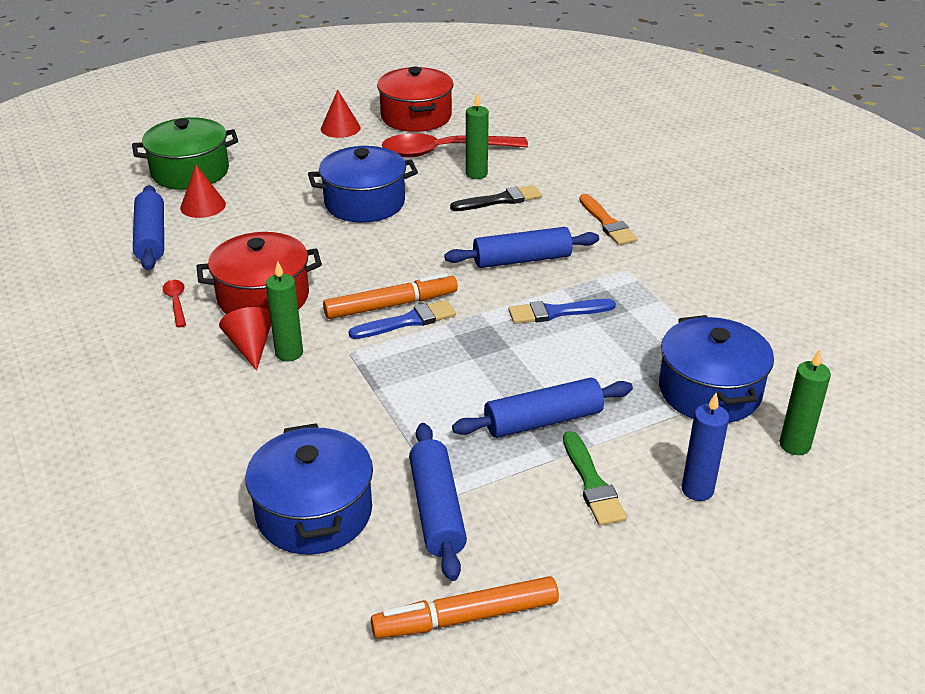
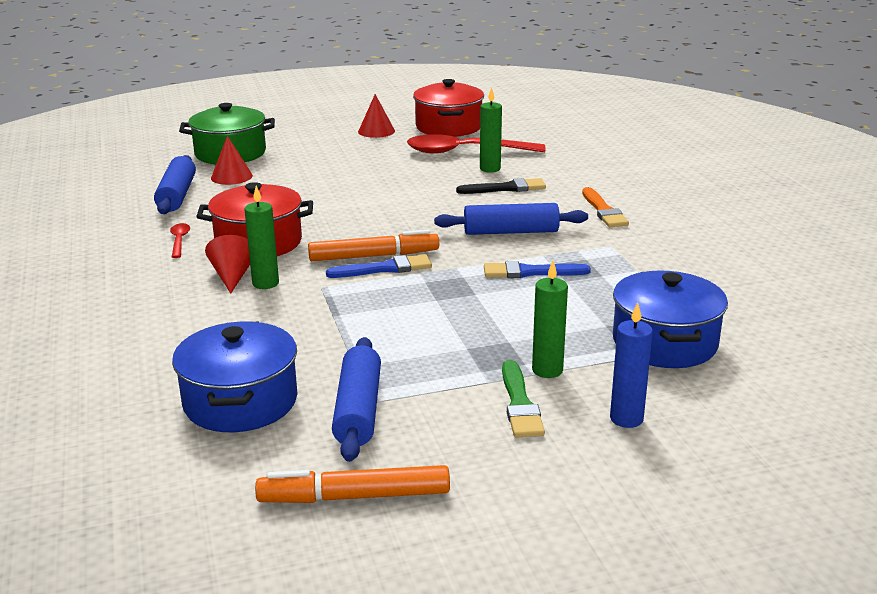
camera: 10 degrees right, 10 degrees down
(364, 203) = (378, 183): blue pot -> none
(543, 421) = (488, 352): blue rolling pin -> none
(794, 445) = (741, 392): green candle -> green candle (547, 370)

